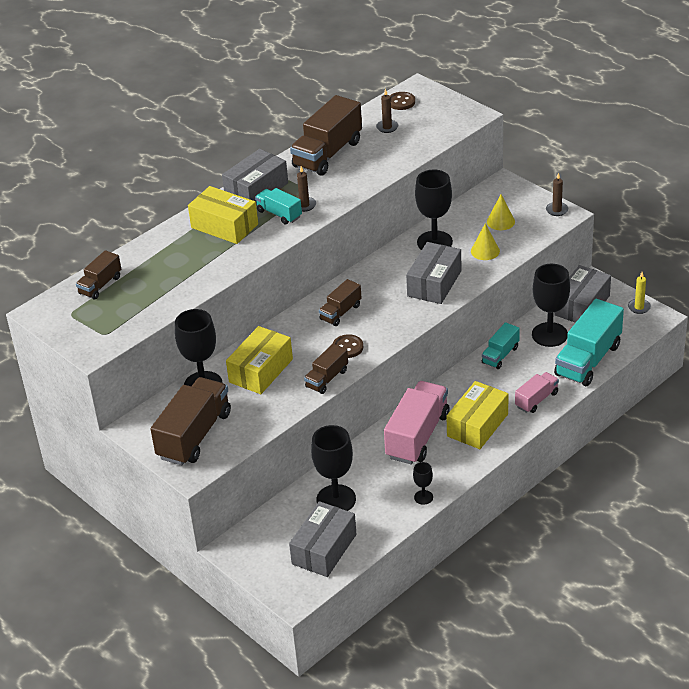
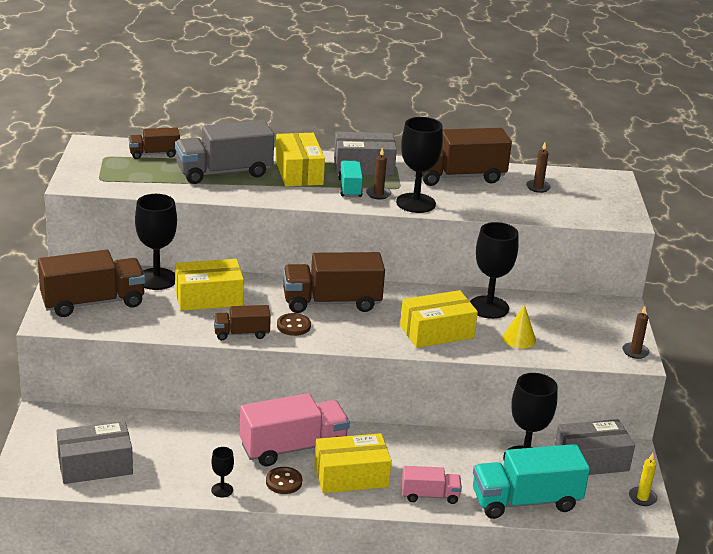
camera: 40 degrees right, 10 degrees down
(177, 263) = (224, 172): none -> grey truck
(336, 499) = (162, 441): black goblet -> black goblet (416, 203)
(340, 312) = (331, 302): brown truck -> brown truck, size x1.85
(401, 102) = (581, 180): brown button -> brown button (284, 482)
(434, 283) = (437, 332): grey box -> yellow box
(500, 221) = (570, 329): yellow cone -> none
(500, 355) = (457, 444): turquoise truck -> none

